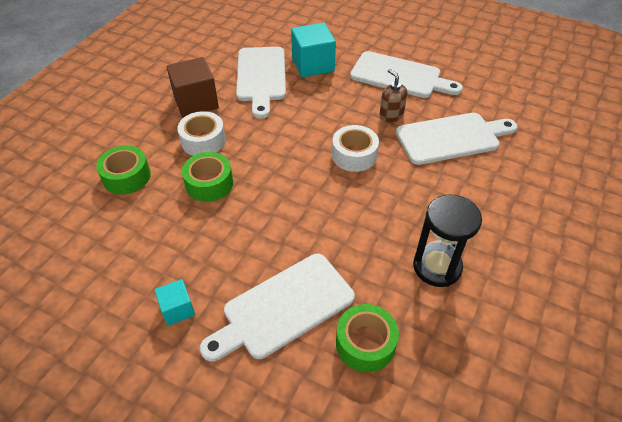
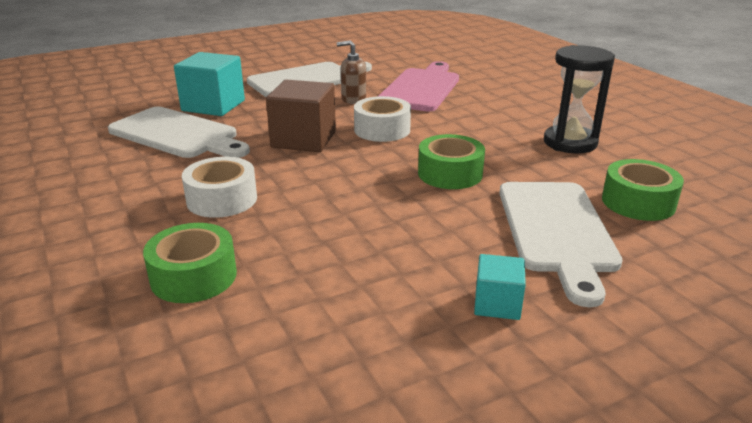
camera: 55 degrees left, 20 degrees down
(196, 102) = (141, 183): brown cube -> brown cube (304, 139)
(209, 183) = (305, 217): green tape -> green tape (450, 173)
(451, 138) = (421, 88): white cutting board -> pink cutting board

